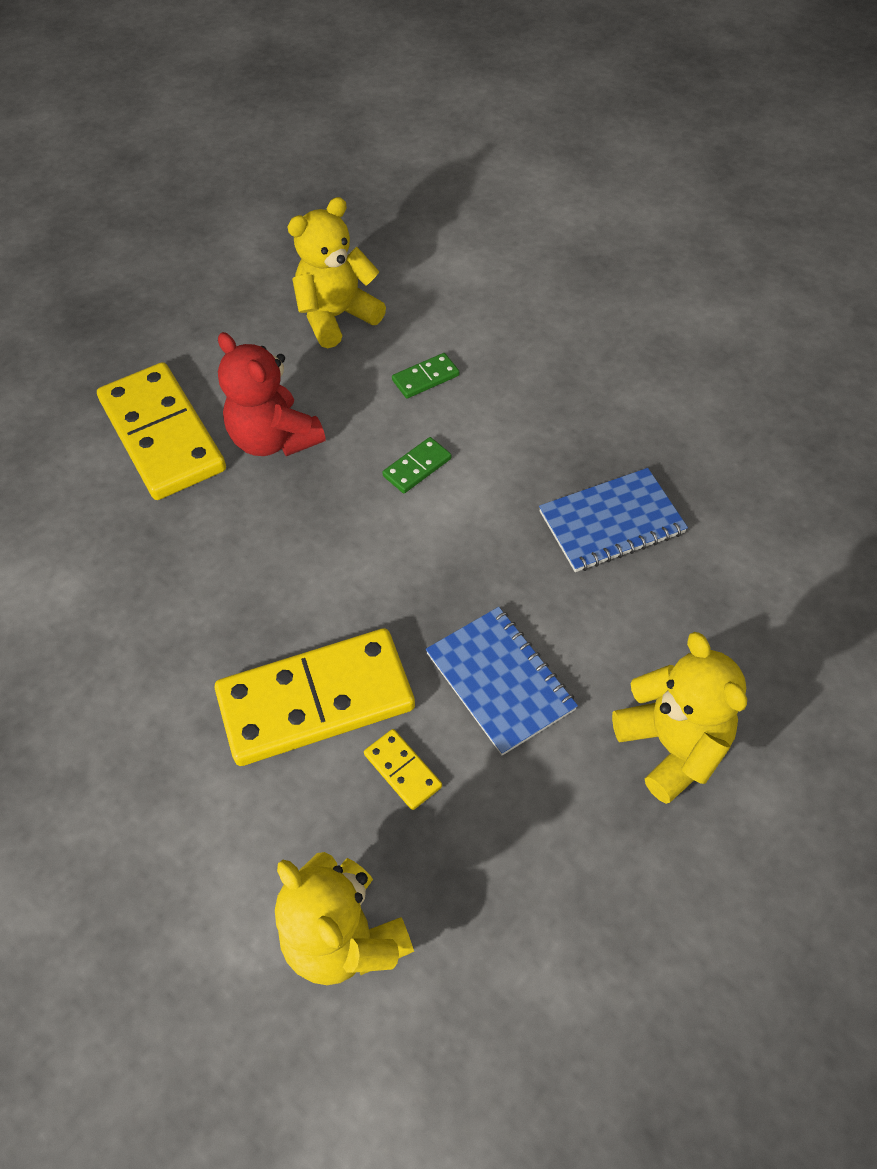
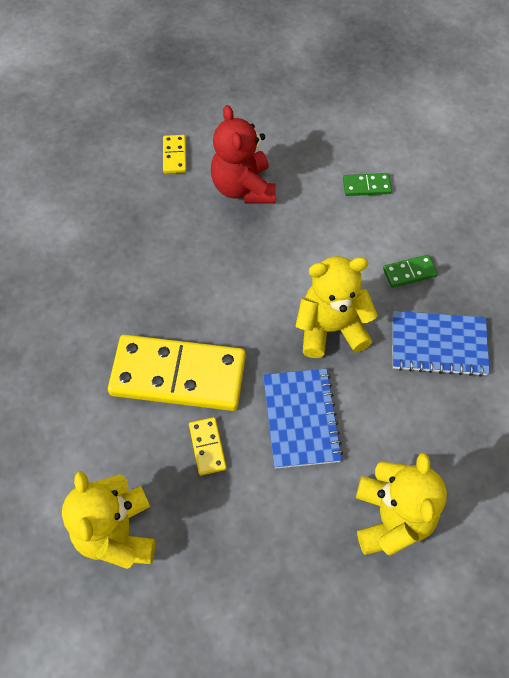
camera: 25 degrees right, 5 degrees up
(162, 435) = (174, 155): yellow domino -> yellow domino, size x0.42
(337, 317) = (330, 117): yellow teddy bear -> yellow teddy bear (331, 328)
(417, 467) = (326, 247): green domino -> green domino (409, 272)

